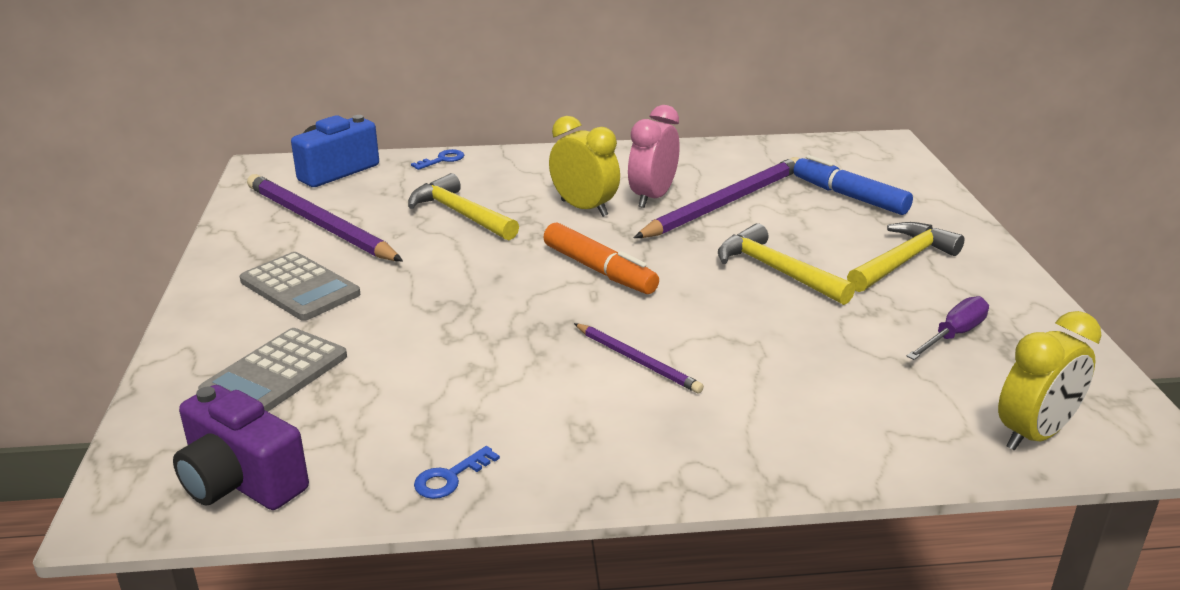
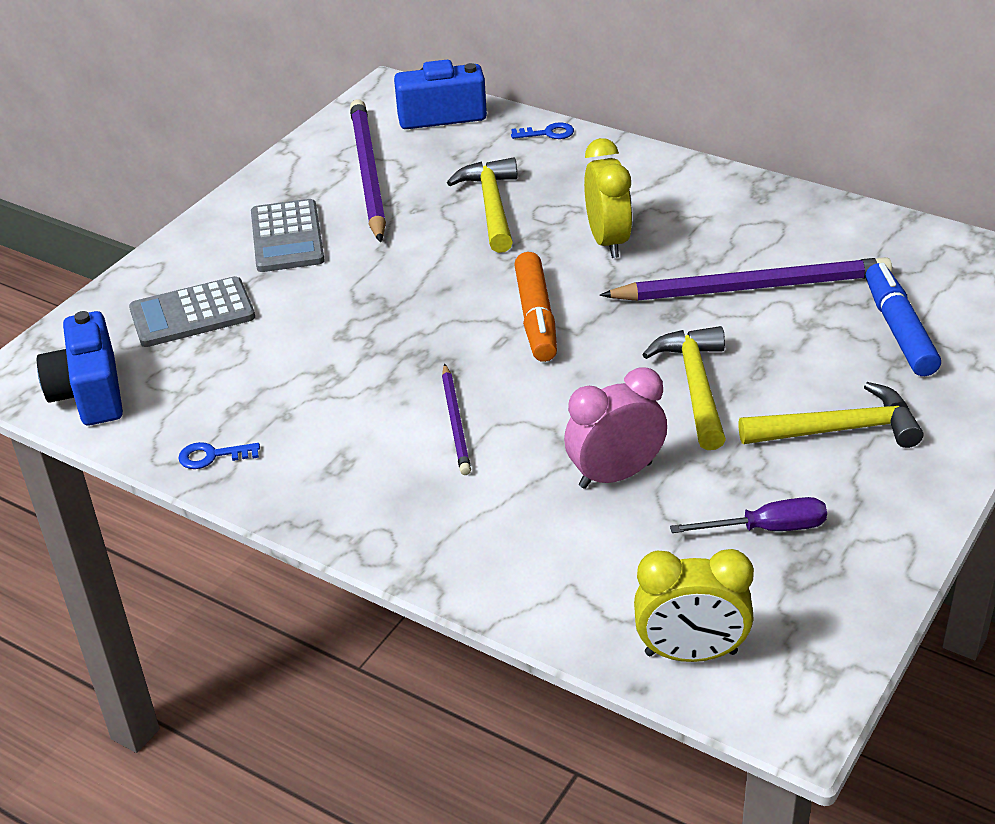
camera: 40 degrees right, 10 degrees up
(241, 481) = (90, 393): purple camera -> blue camera
(652, 197) = (689, 253): pink clock -> pink clock (615, 475)

